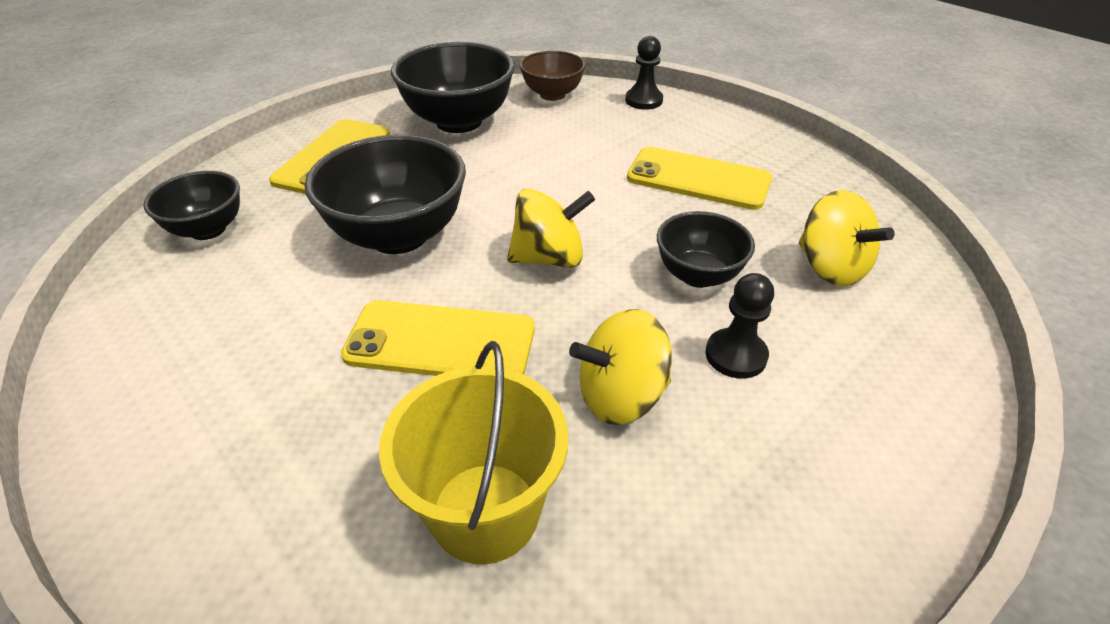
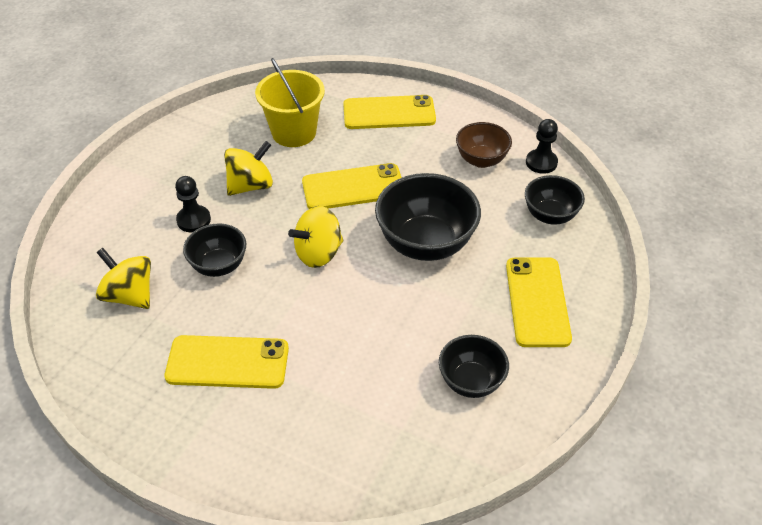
camera: 160 degrees right, 5 degrees up
(243, 503) = (389, 113): none -> yellow phone
(459, 121) = (471, 382): black bowl -> black bowl, size x0.59
(552, 95) = (405, 462): brown bowl -> brown bowl (481, 160)
(643, 100) = (301, 481): black pawn -> black pawn (541, 162)

